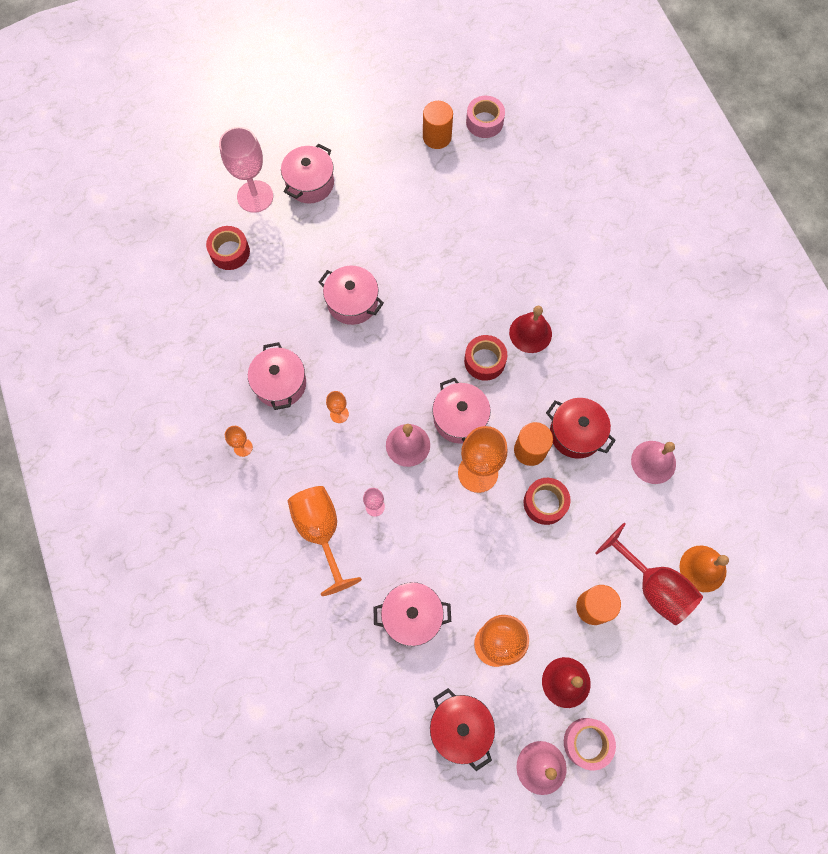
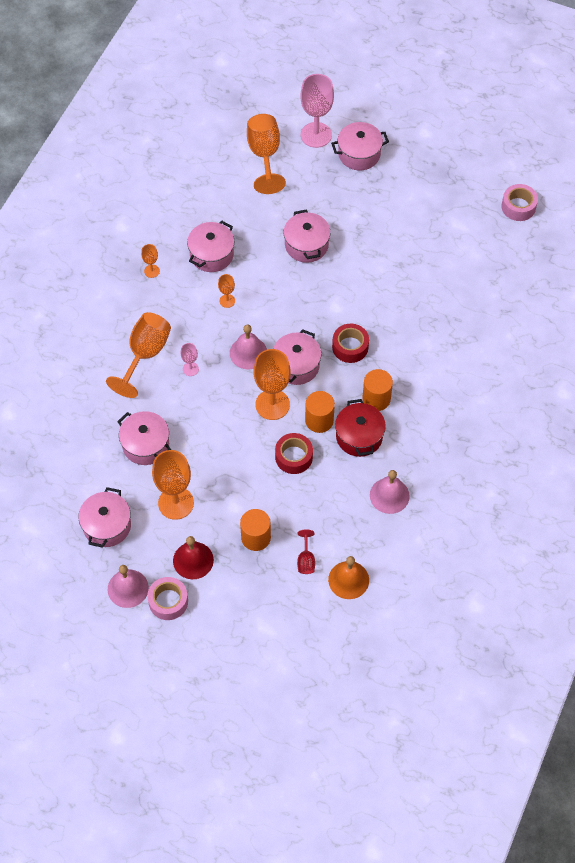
camera: 45 degrees right, 10 degrees down
(230, 252) = (264, 155): red tape -> orange goblet
(437, 137) = (474, 191): orange cylinder -> orange cylinder (376, 399)
(460, 727) = (107, 525): red pot -> pink pot
(530, 333) = (398, 356): red bell -> none
(653, 586) = (306, 560): red goblet -> red goblet, size x0.47

